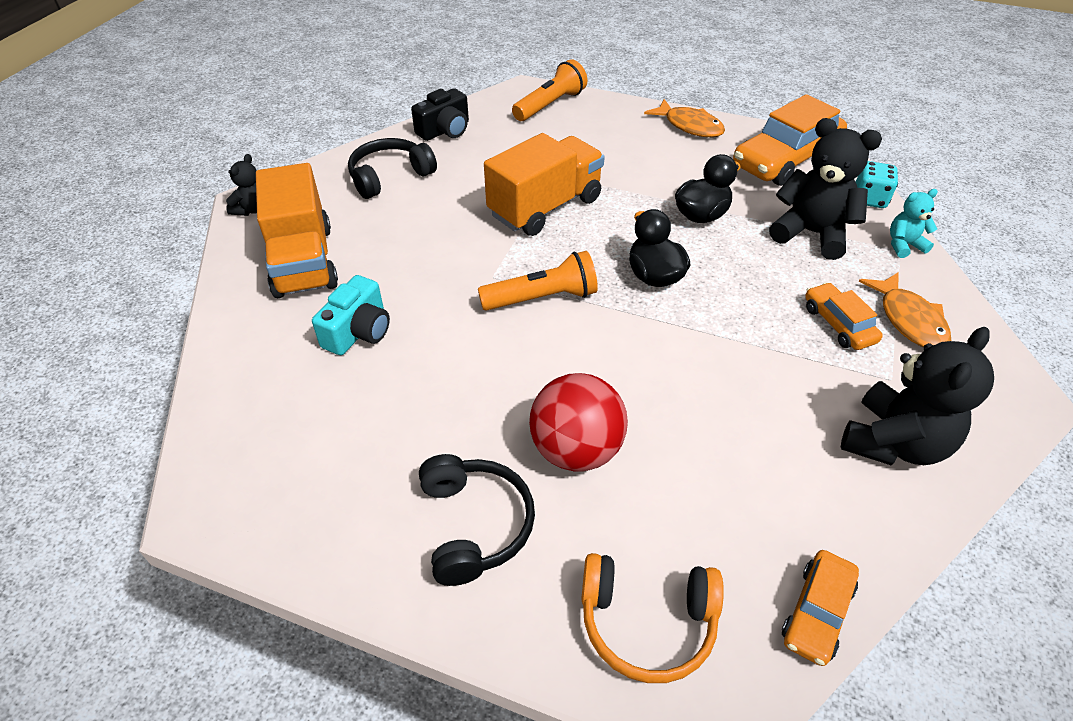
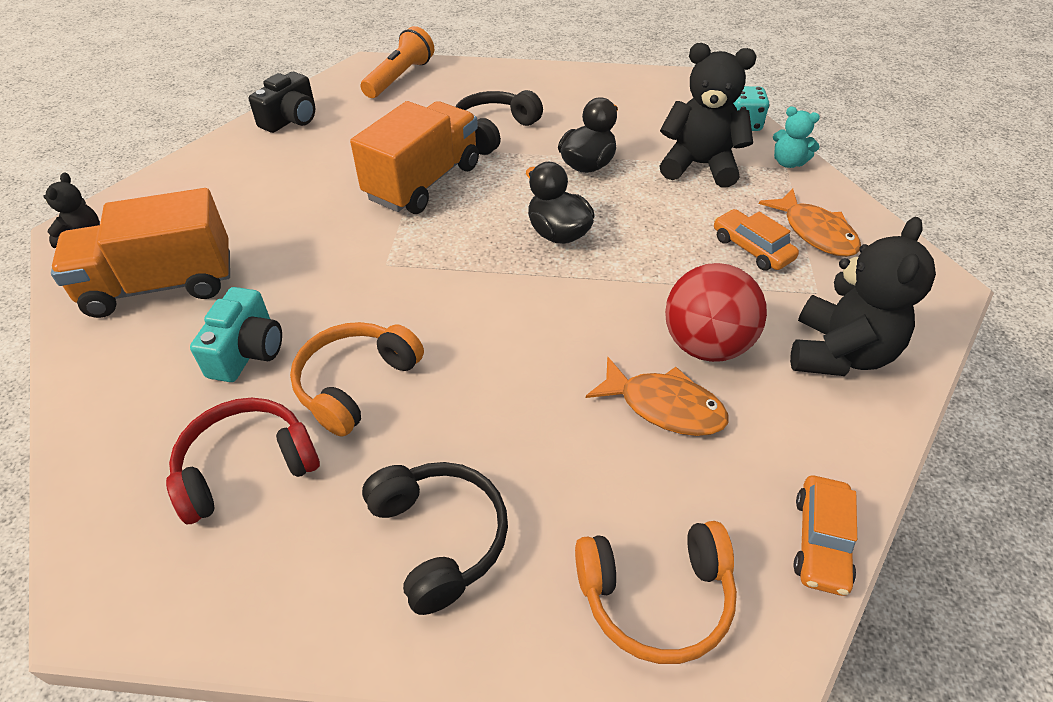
camera: 15 degrees left, 0 degrees up
(303, 261) = (161, 285): orange truck -> orange truck turned 105 degrees clockwise
(334, 429) = (246, 467): none -> red headphones
(390, 176) = (240, 177): black headphones -> black headphones (493, 131)
(439, 378) = (355, 384): none -> orange headphones
(542, 298) = (447, 277): orange flashlight -> none
(576, 450) = (528, 430): red ball -> red ball (705, 345)
(689, 126) = (550, 79): orange fish -> orange fish (664, 406)
(785, 159) = (653, 98): orange car -> none
(903, 245) = (788, 162): turquoise teddy bear -> turquoise teddy bear turned 120 degrees counterclockwise

